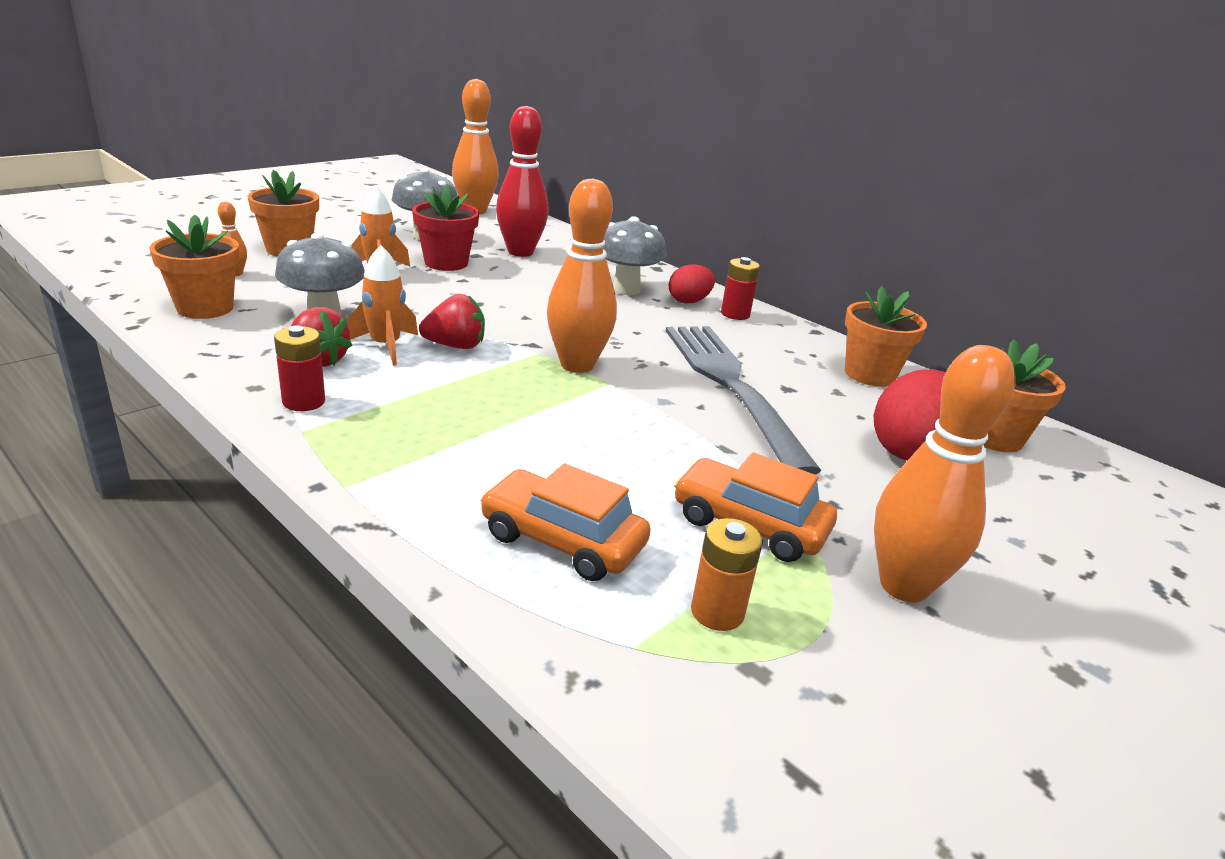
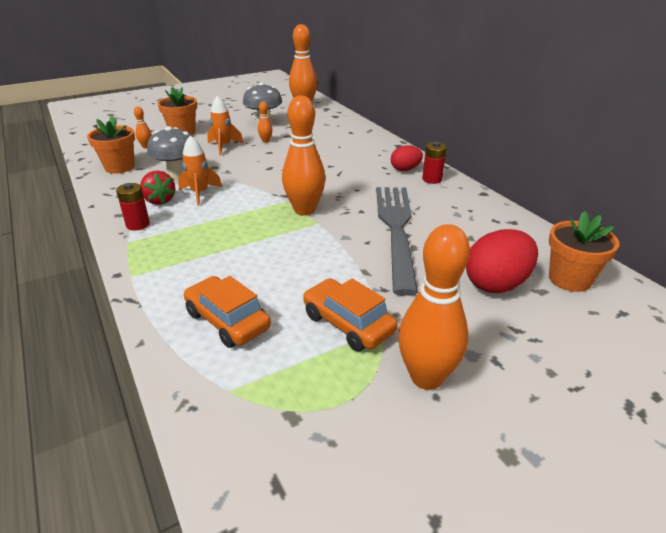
camera: 20 degrees right, 5 degrees up
(446, 263) = (266, 141): red flower pot -> orange bowling pin
(455, 346) = (239, 195): red strawberry -> none
(520, 252) = (315, 134): red bowling pin -> none
(626, 289) = (368, 160): grey mushroom -> none
(717, 612) = (291, 377): orange battery -> none
(869, 374) = (503, 227): orange flower pot -> none

